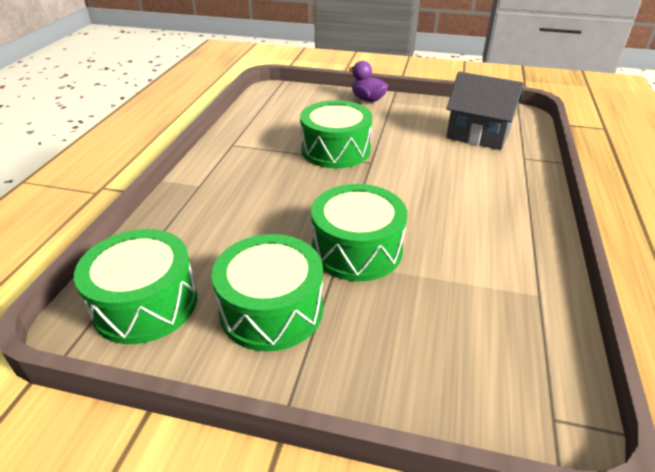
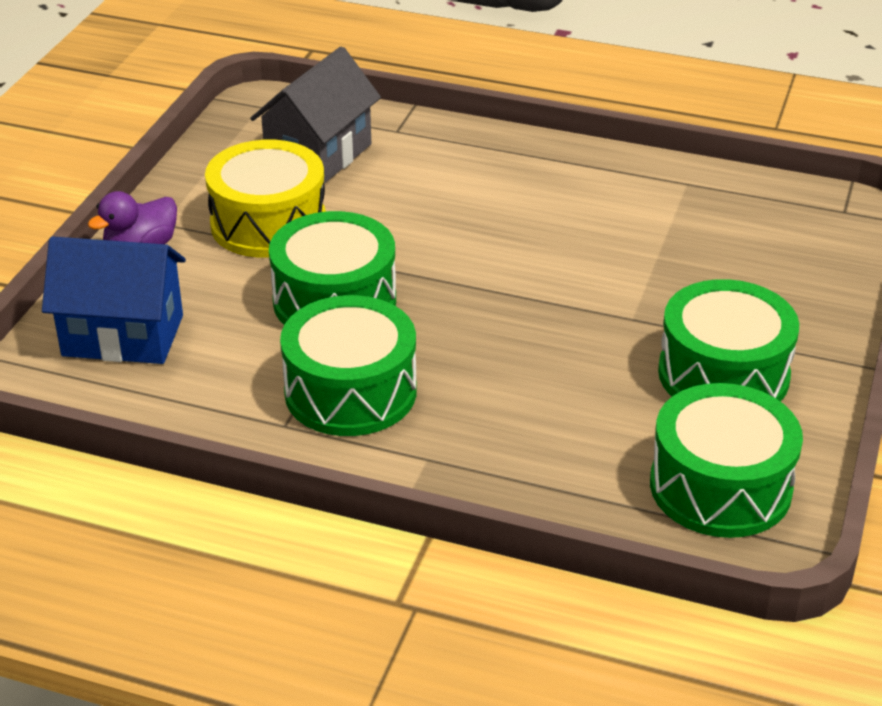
camera: 85 degrees left, 0 degrees up
(299, 102) = (123, 336): none -> blue house
(357, 249) = (607, 300): green drum -> green drum (350, 391)
(402, 127) = (268, 223): none -> yellow drum

